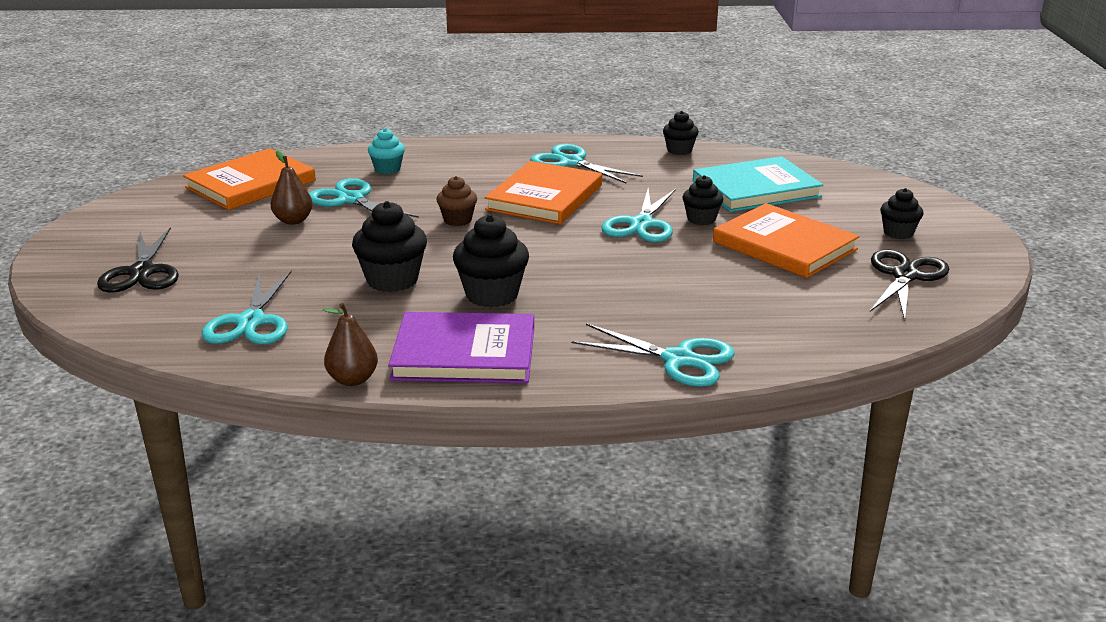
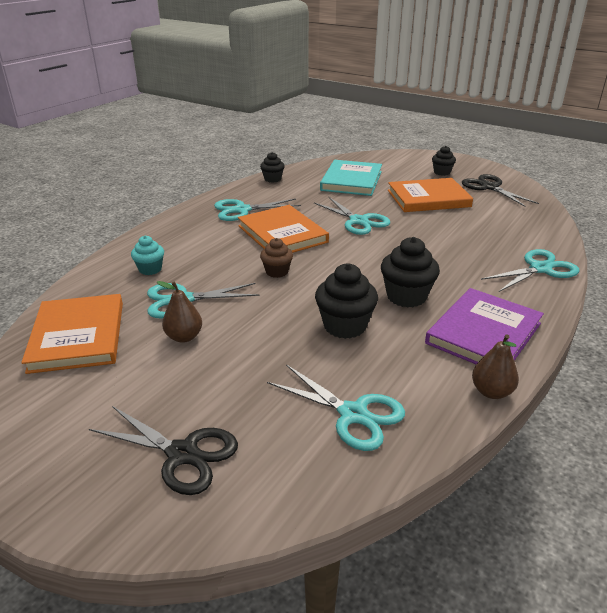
camera: 55 degrees left, 5 degrees up
(701, 219) = (372, 205): black cupcake -> none

